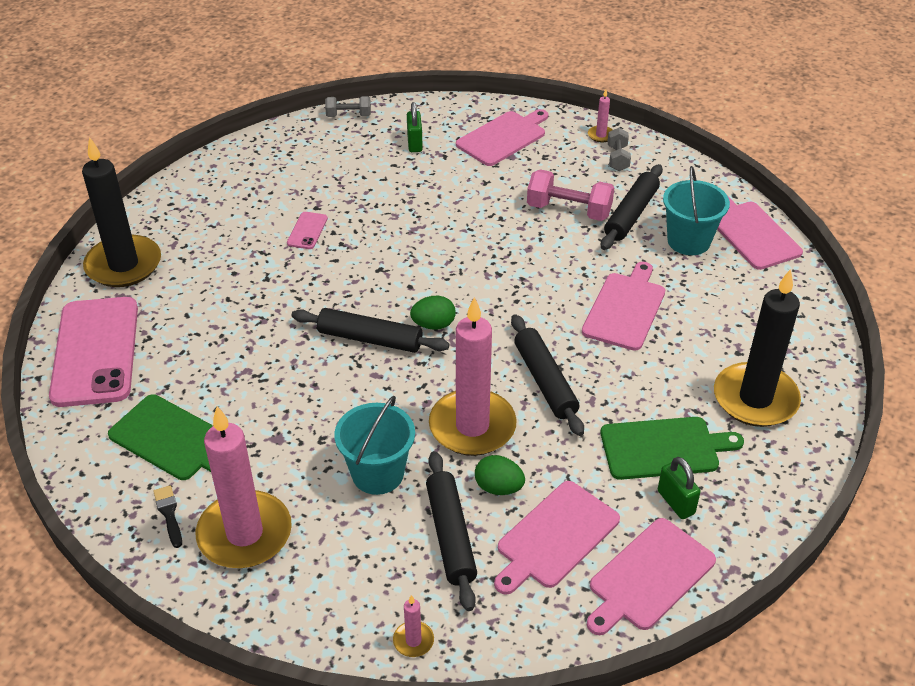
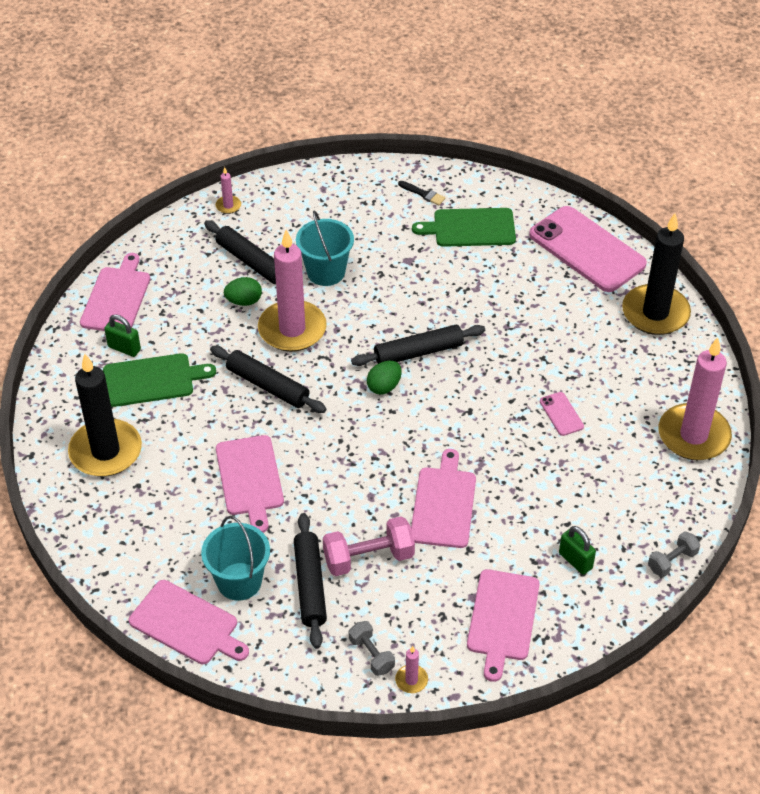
camera: 145 degrees right, 5 degrees up
(244, 534) = (370, 206): pink candle -> pink candle (693, 435)
(555, 537) = (188, 291): pink cutting board -> pink cutting board (444, 504)
(664, 448) = (152, 380): green cutting board -> green cutting board turned 150 degrees counterclockwise

